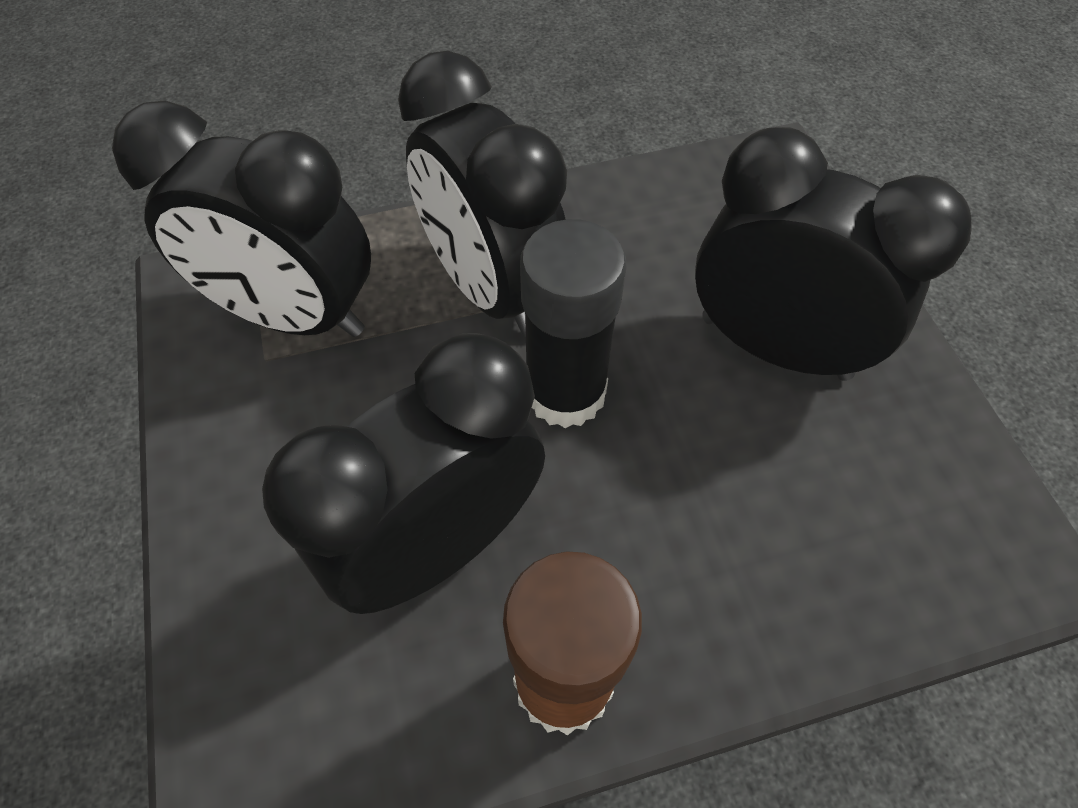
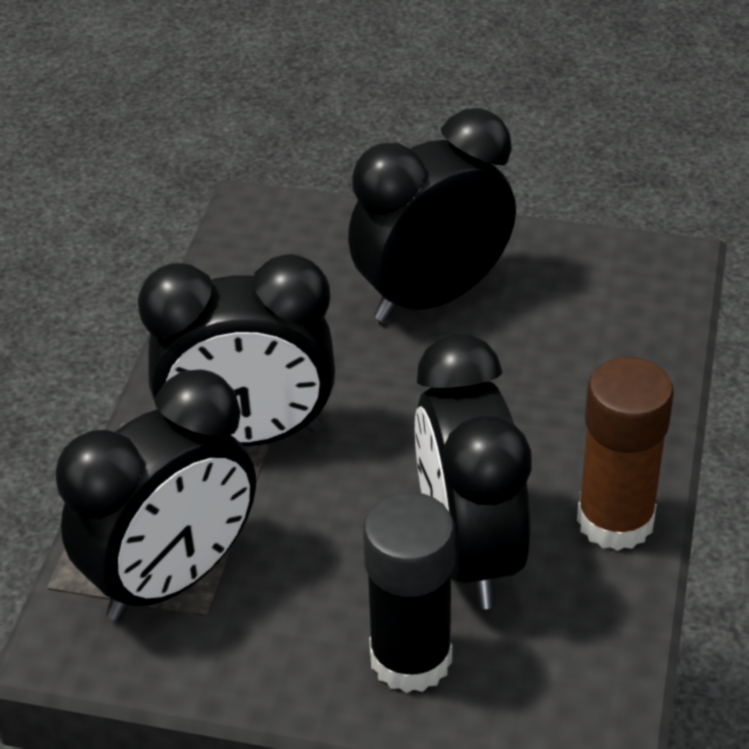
camera: 60 degrees left, 15 degrees down
(565, 392) = (387, 429): black glue stick -> black glue stick (411, 658)

